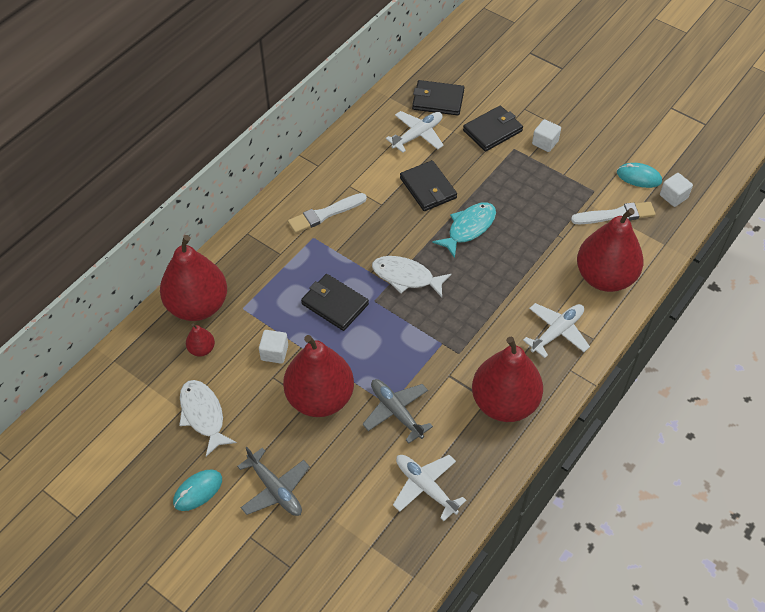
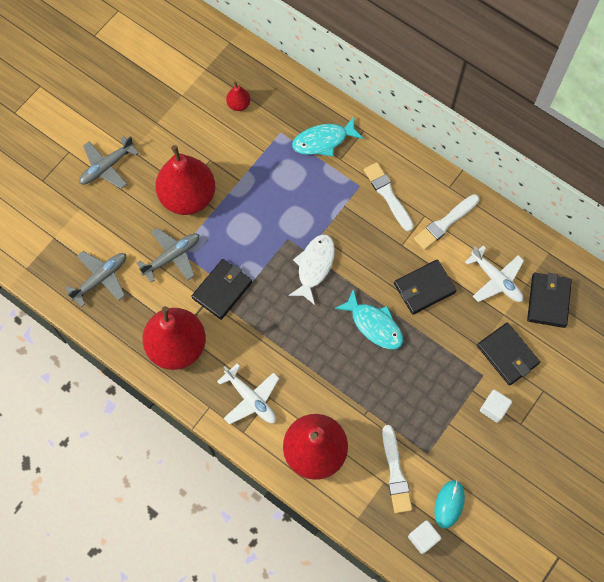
camera: 90 degrees right, 15 degrees up
(197, 305) = (283, 97): red pear -> none
(198, 491) = (109, 113): turquoise mouse -> none
(203, 415) = (176, 111): white fish -> none
(257, 268) = (323, 141): none -> turquoise fish
(274, 353) = (234, 160): white cube -> none
(334, 304) = (284, 206): black wallet -> black wallet (222, 290)
(358, 170) = (445, 223): none -> white brush
(425, 487) = (101, 278): white plane -> grey plane

